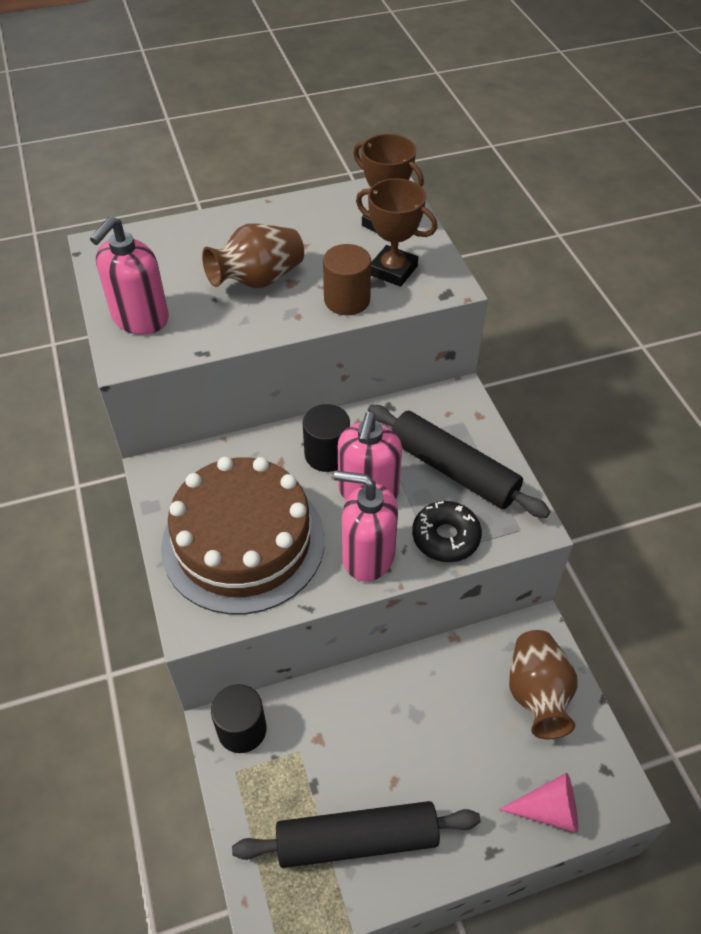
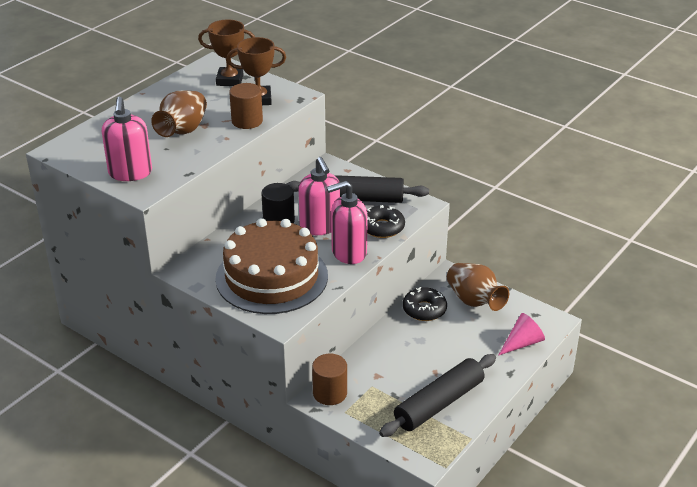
camera: 35 degrees left, 15 degrees down
(242, 729) = (330, 393): black cylinder -> brown cylinder
(460, 668) = (424, 309): none -> black donut

